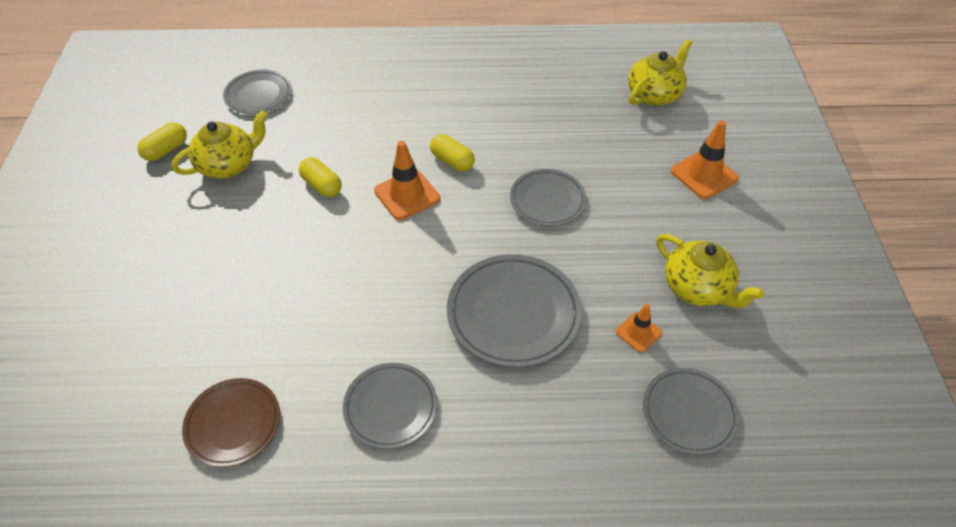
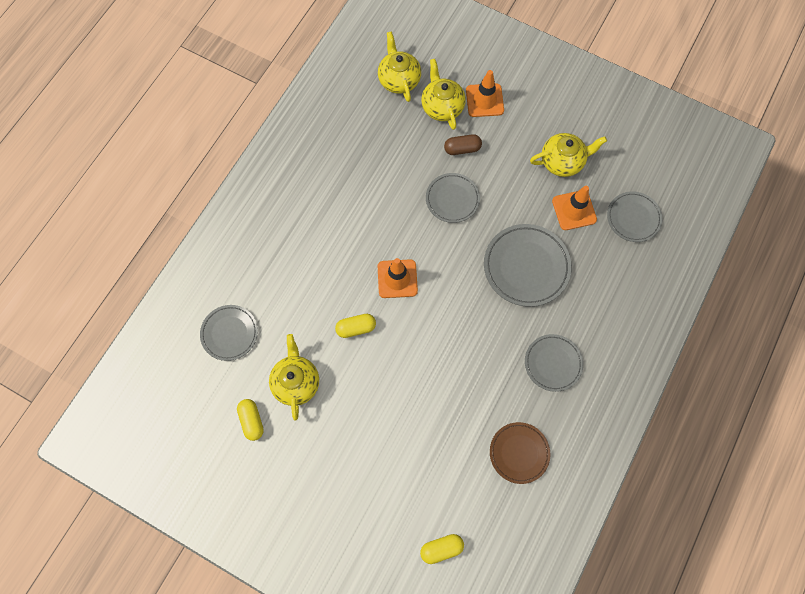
camera: 60 degrees left, 20 degrees up
(452, 161) = (383, 236): yellow capsule -> yellow capsule (441, 548)
(621, 181) = (462, 149): none -> brown capsule
(638, 332) = (574, 210): orange traffic cone -> orange traffic cone, size x1.70
(657, 142) = (442, 106): none -> yellow teapot

